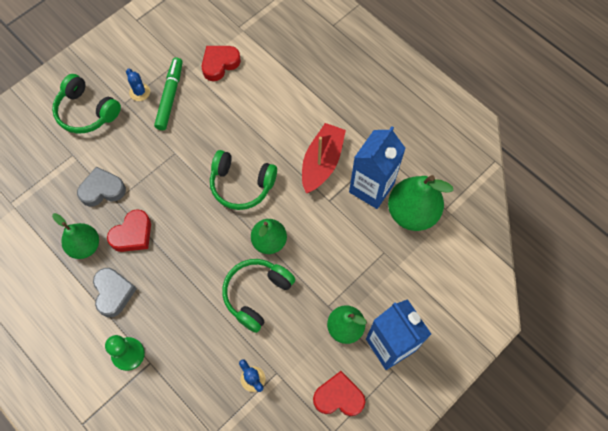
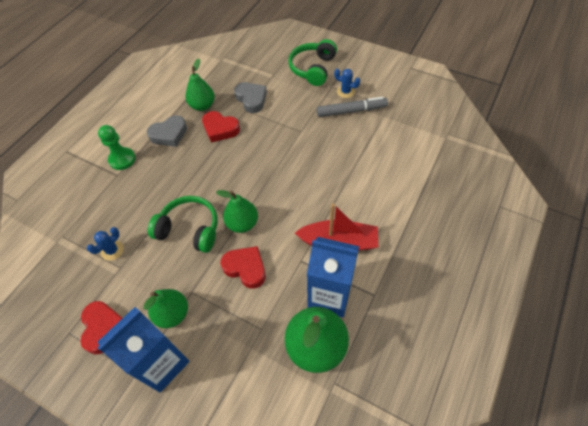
camera: 75 degrees right, 10 degrees down
(140, 92) = (345, 92): blue cactus -> blue cactus turned 75 degrees clockwise
(170, 97) = (351, 111): green marker -> grey marker
(219, 64) = (401, 132): red heart -> red heart (246, 268)
(241, 185) = (290, 185): green headphones -> none

